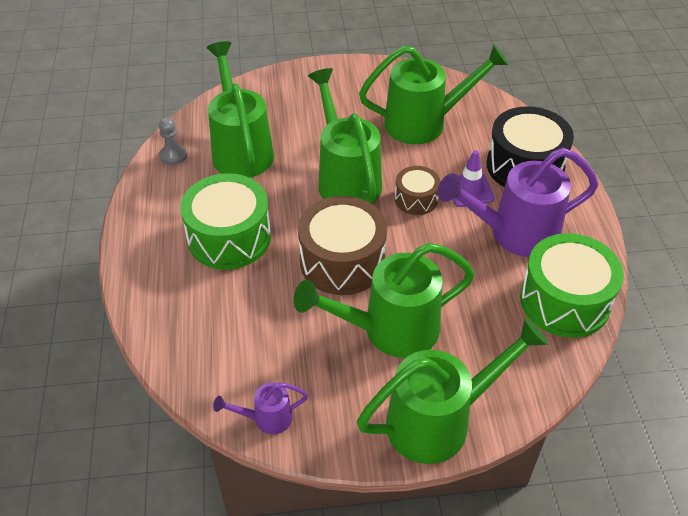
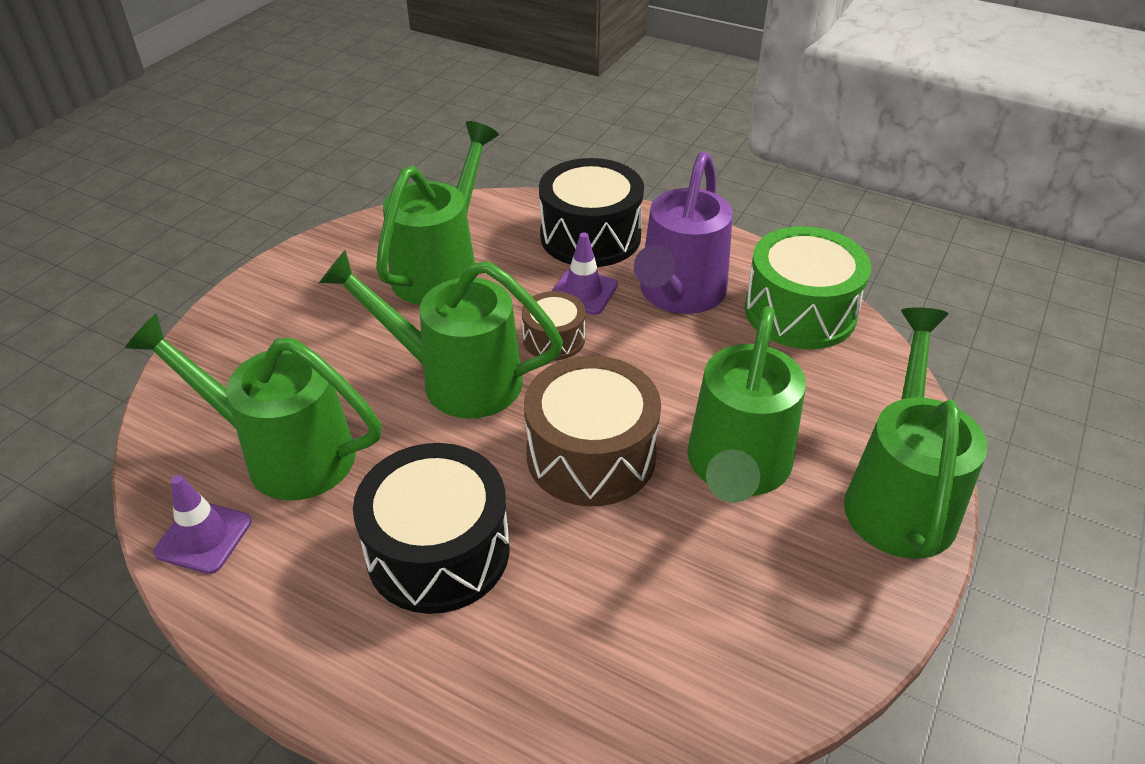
camera: 55 degrees left, 5 degrees down
(173, 155) = (203, 537): grey pawn -> purple traffic cone
(229, 237) = (438, 551): green drum -> black drum
(267, 418) = (795, 671): purple watering can -> none

